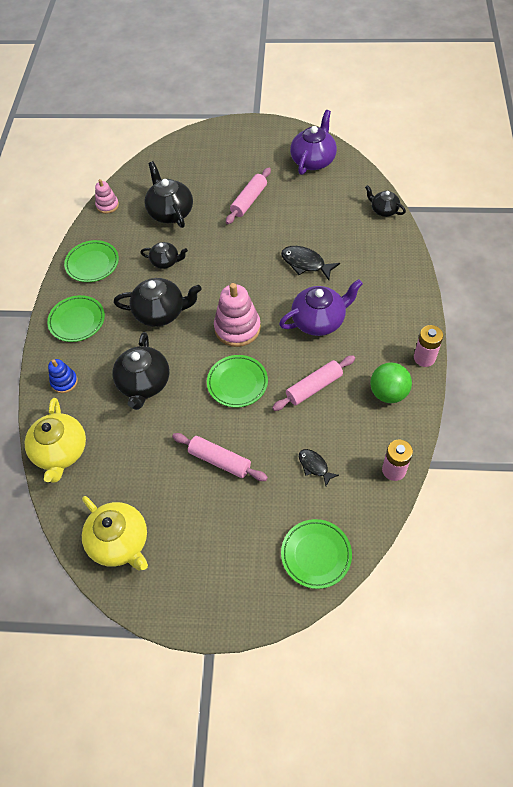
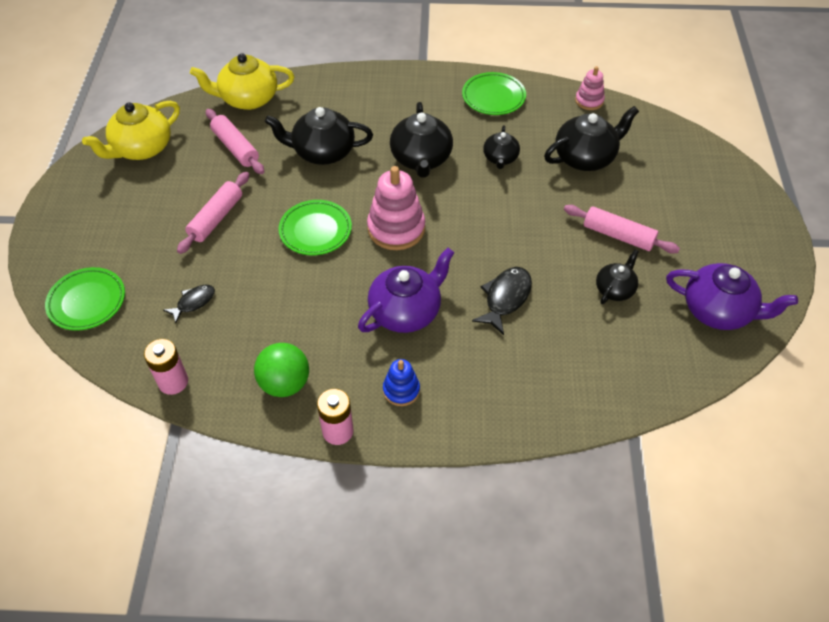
camera: 85 degrees right, 5 degrees down
(64, 382) = (330, 92): blue stacking toy -> blue stacking toy (401, 390)
(77, 321) = (410, 93): green plate -> none
(314, 387) = (302, 304): pink rolling pin -> pink rolling pin (235, 148)
(319, 320) = (406, 311): purple teapot -> purple teapot turned 105 degrees counterclockwise
(383, 210) = (623, 400): black teapot -> black teapot (615, 289)

